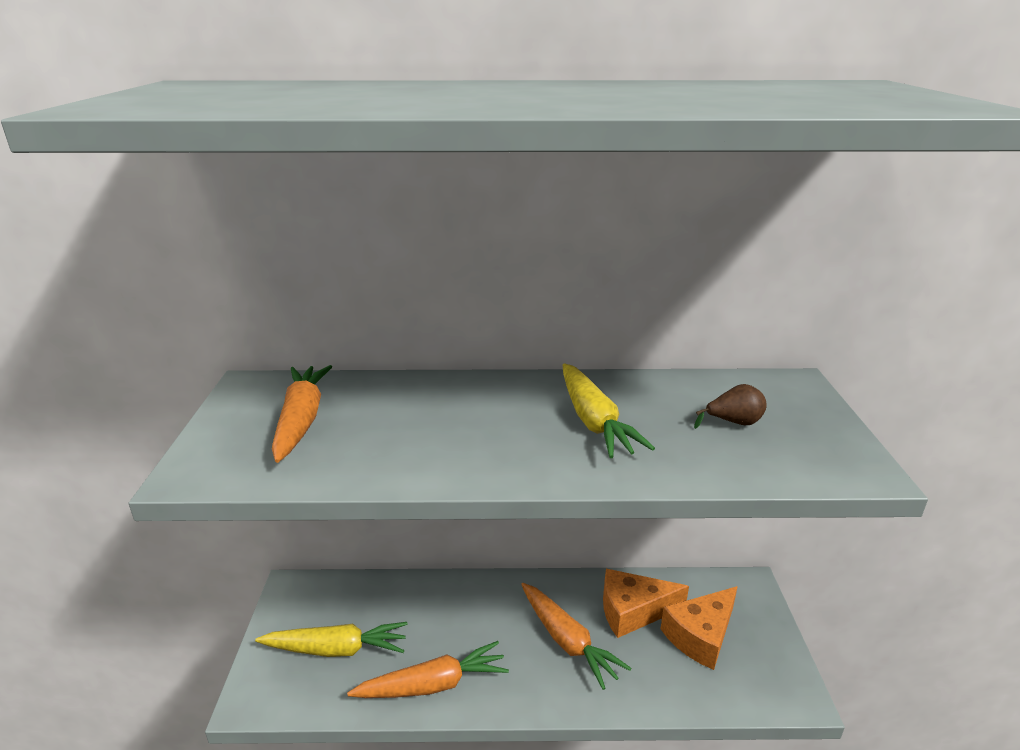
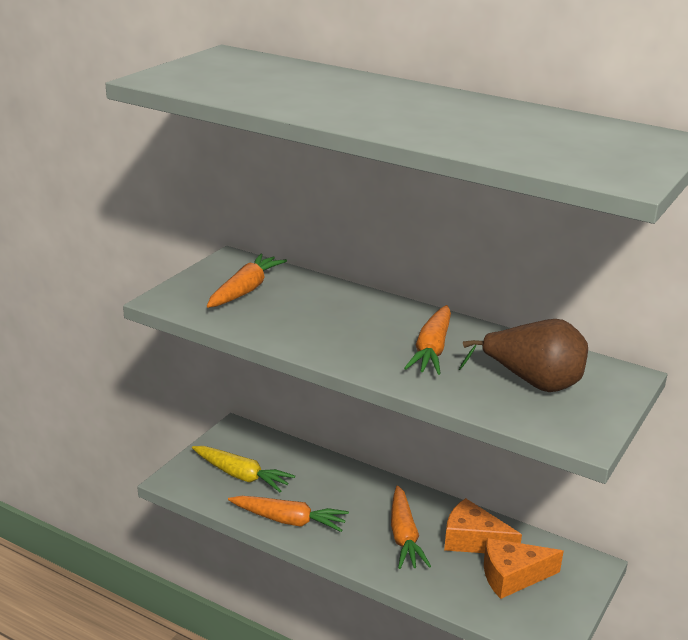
camera: 30 degrees right, 0 degrees up
(594, 421) = (432, 350): yellow carrot -> orange carrot
(733, 423) = (533, 383): brown pear -> brown pear, size x2.15

